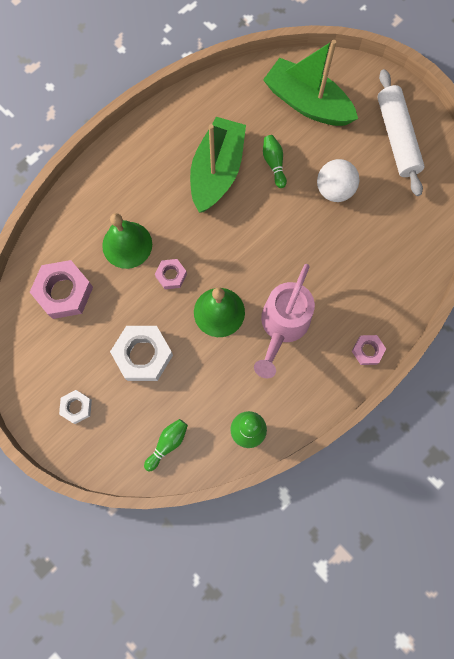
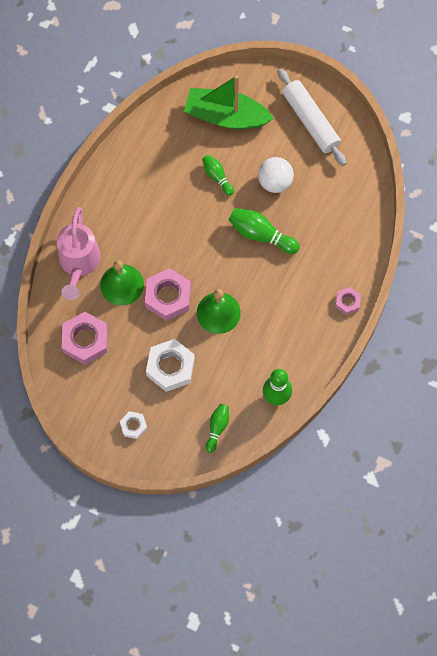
camera: 20 degrees left, 5 degrees down
(171, 275) = (168, 297): pink nut -> pink nut, size x1.85
(217, 171) = (172, 199): green boat -> none
(282, 326) = (273, 306): pink watering can -> pink watering can (79, 263)
(298, 242) = (261, 234): none -> green bowling pin

